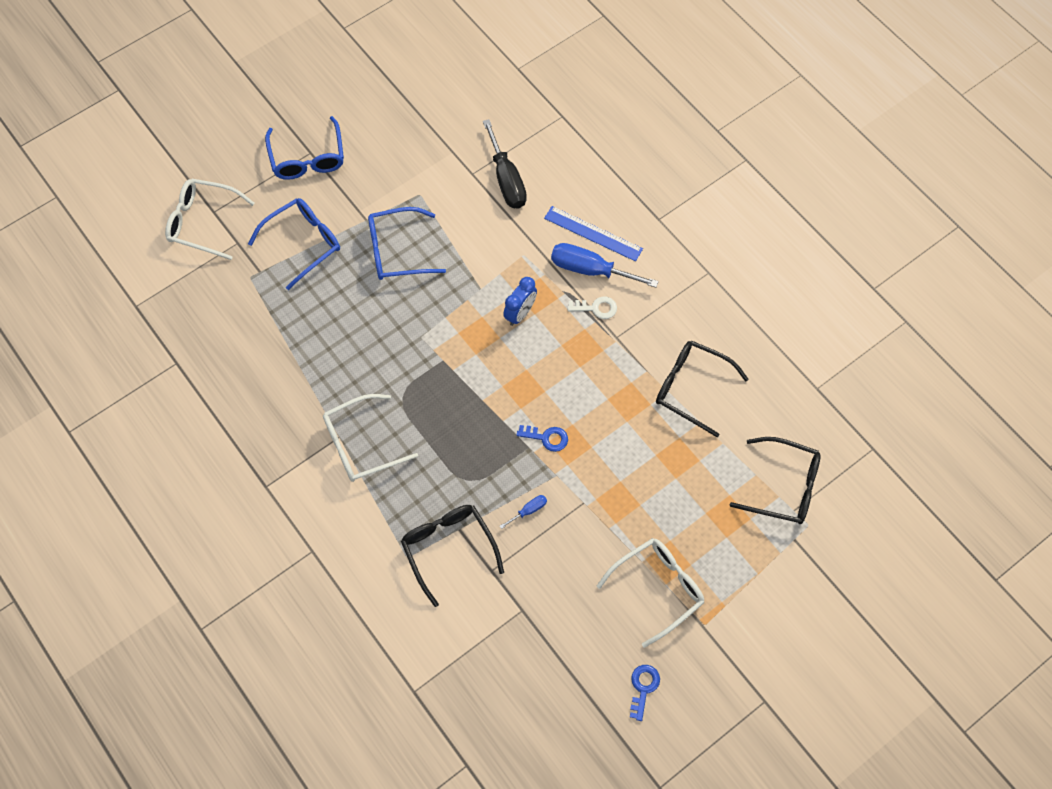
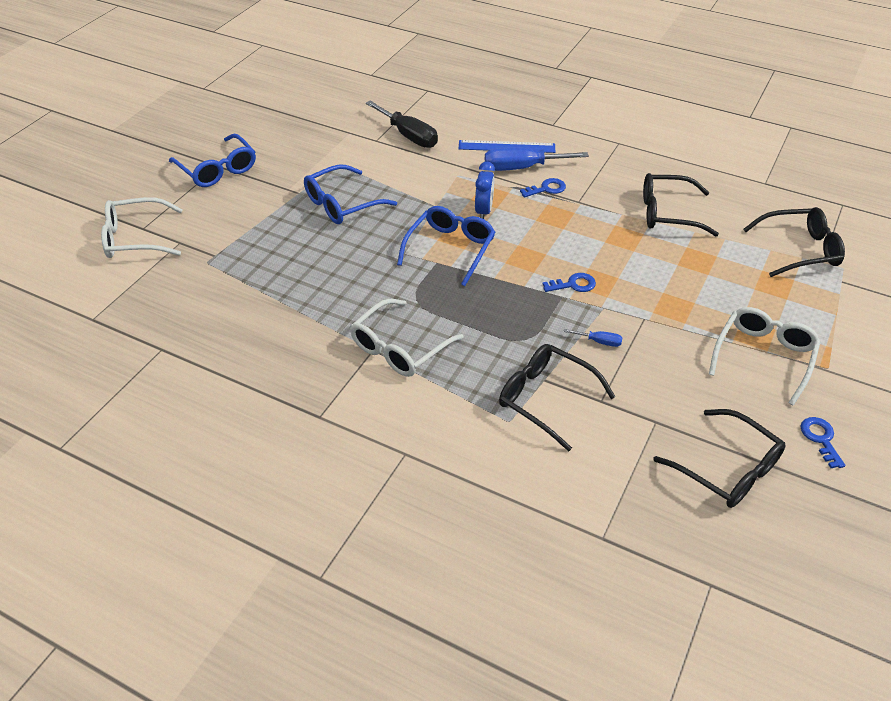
camera: 25 degrees left, 20 degrees down
(303, 243) = (247, 224): blue glasses -> blue glasses (450, 249)
(529, 510) = (599, 342): blue screwdriver -> blue screwdriver turned 75 degrees clockwise
(547, 679) = (727, 469): none -> black glasses
(596, 308) = (546, 189): white key -> blue key

